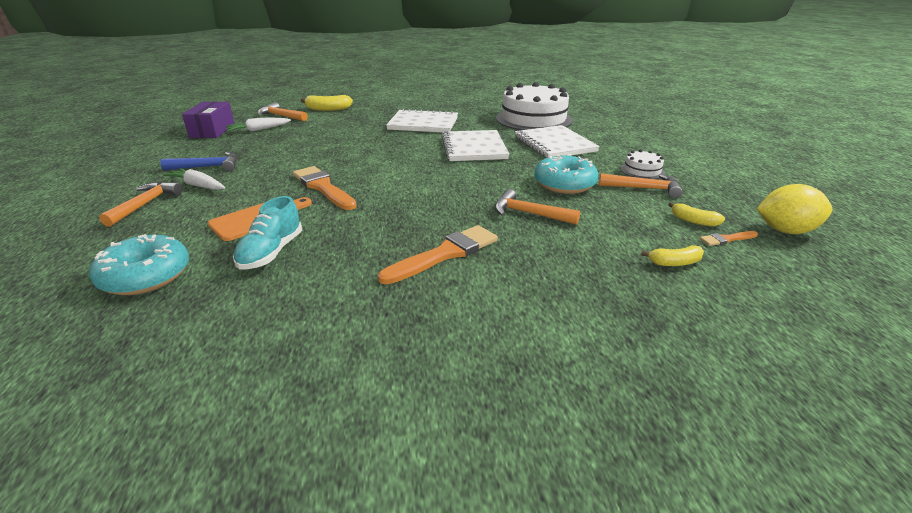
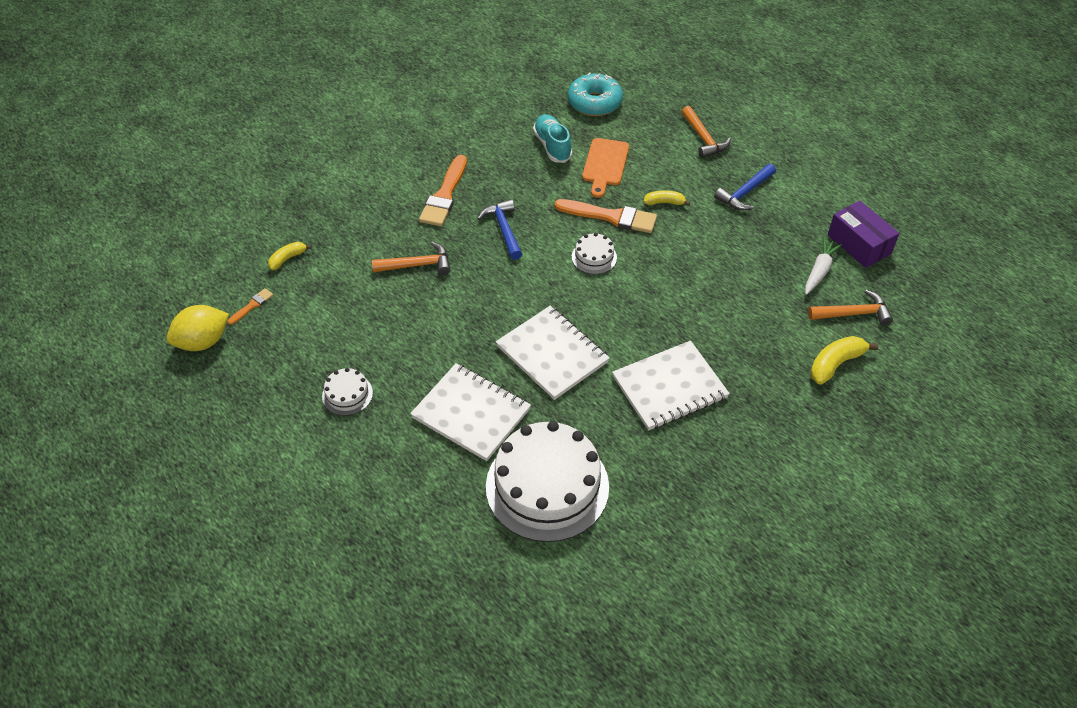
camera: 145 degrees right, 20 degrees up
(198, 185) = (707, 171): white carrot -> none
(376, 173) = (594, 257): none -> white cake
(421, 210) = (503, 229): none -> blue hammer
(564, 184) = (413, 326): turquoise donut -> none
(644, 189) = (335, 355): orange hammer -> none
(693, 221) = (280, 320): yellow banana -> yellow banana (664, 202)

